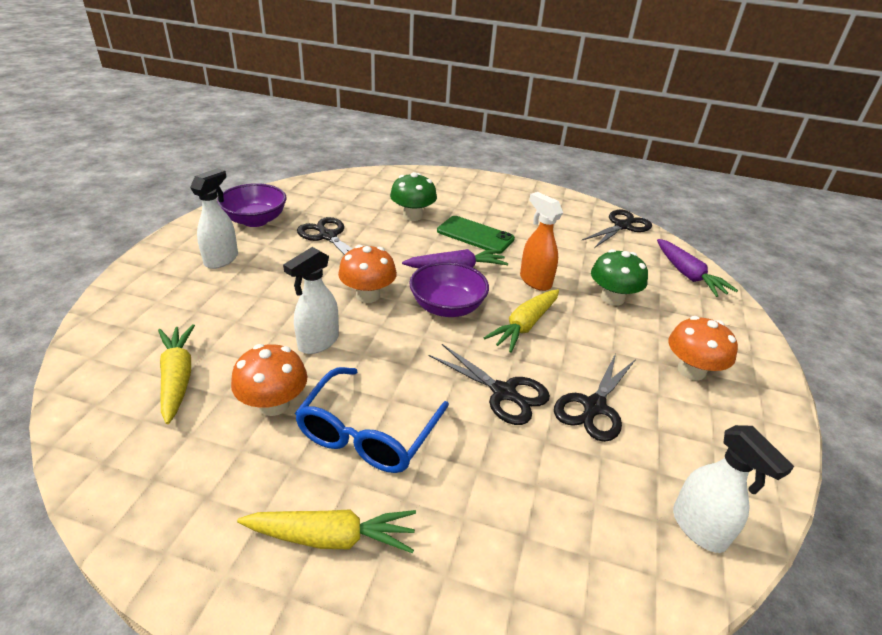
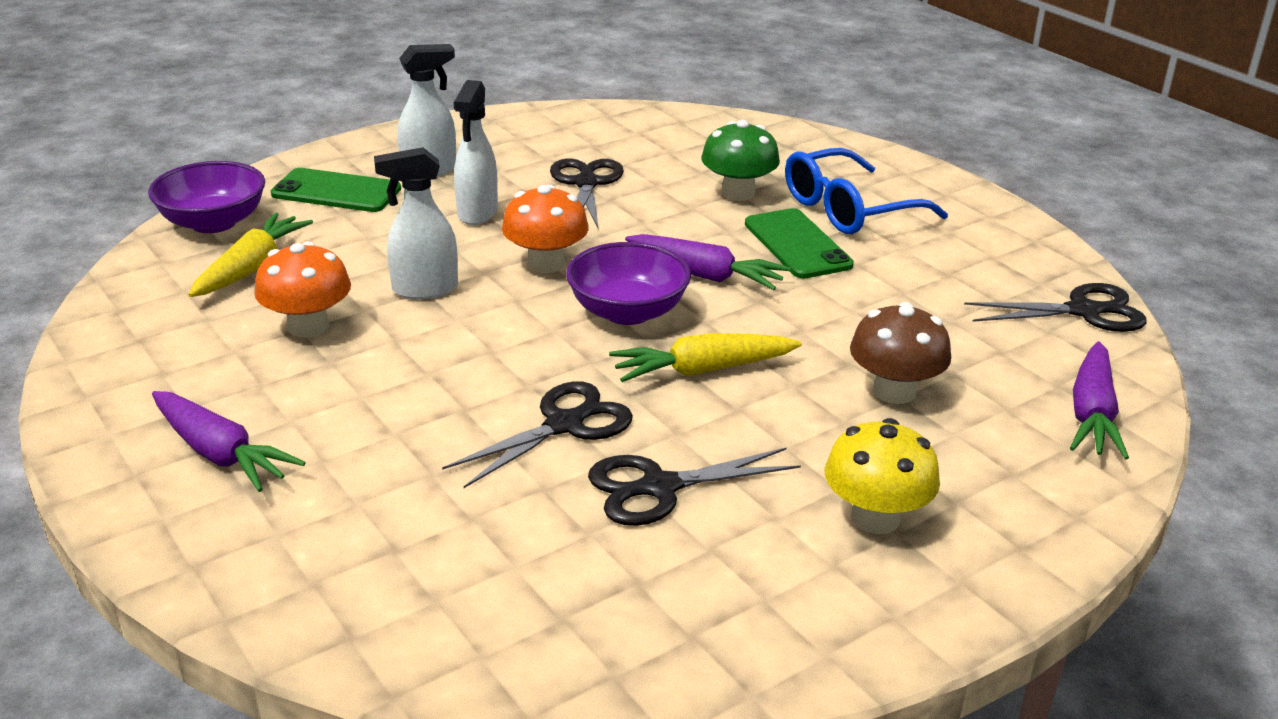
camera: 40 degrees right, 5 degrees down
(173, 296) = (336, 192): none -> green phone
(255, 220) = (521, 139): purple bowl -> purple bowl (213, 222)
(332, 537) = (221, 454): yellow carrot -> purple carrot
(368, 433) = (363, 391): blue glasses -> blue glasses (848, 209)
(504, 393) = (565, 424): black scissors -> black scissors turned 120 degrees counterclockwise
(535, 281) = (802, 328): orange spray bottle -> none
(612, 298) = (894, 391): green mushroom -> brown mushroom
(691, 370) = (875, 518): orange mushroom -> yellow mushroom
(699, 528) = (600, 652): white spray bottle -> white spray bottle (477, 213)

